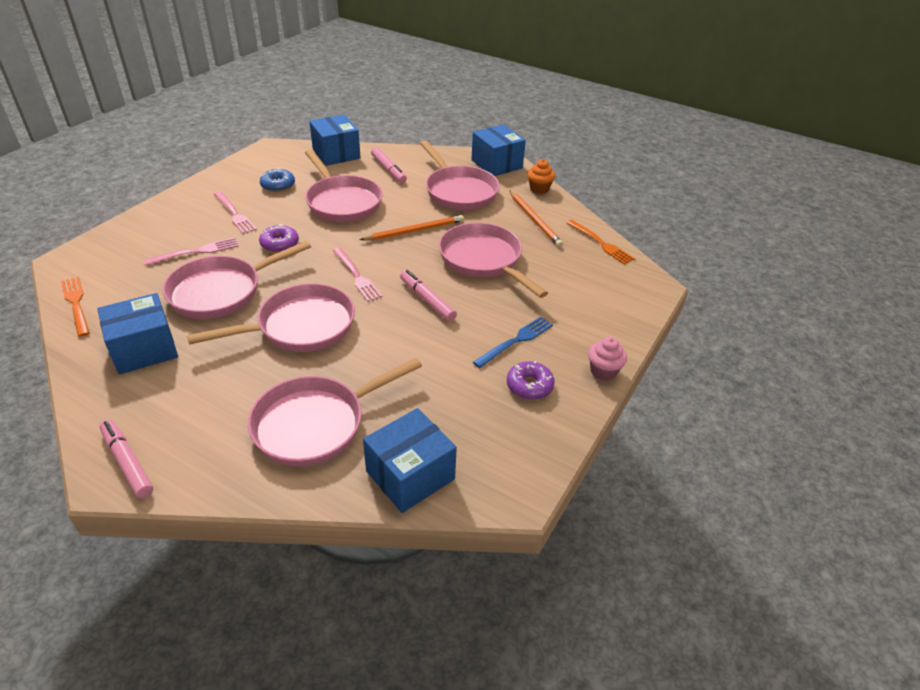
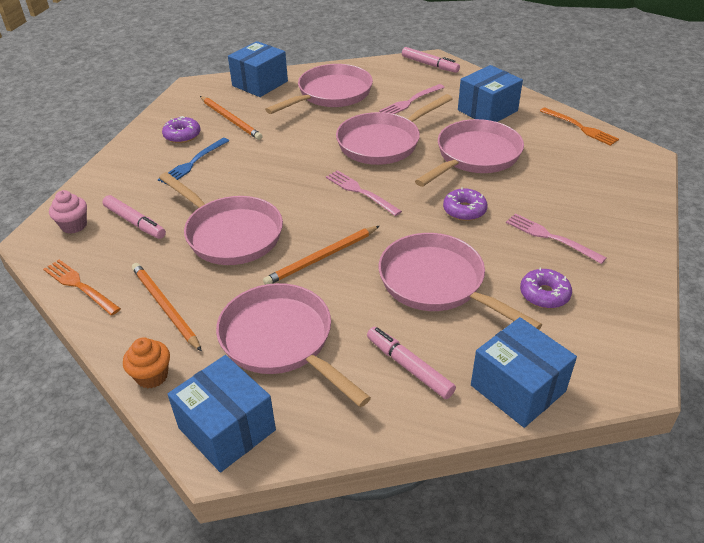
camera: 170 degrees right, 0 degrees up
(196, 252) = (539, 186): pink fork -> pink fork (410, 101)
(278, 185) = (544, 294): blue donut -> purple donut
(427, 300) = (281, 182): pink marker -> pink marker (135, 222)
(466, 402) = (230, 119): none -> orange pencil
(603, 371) = (119, 154): pink cupcake -> pink cupcake (74, 225)

